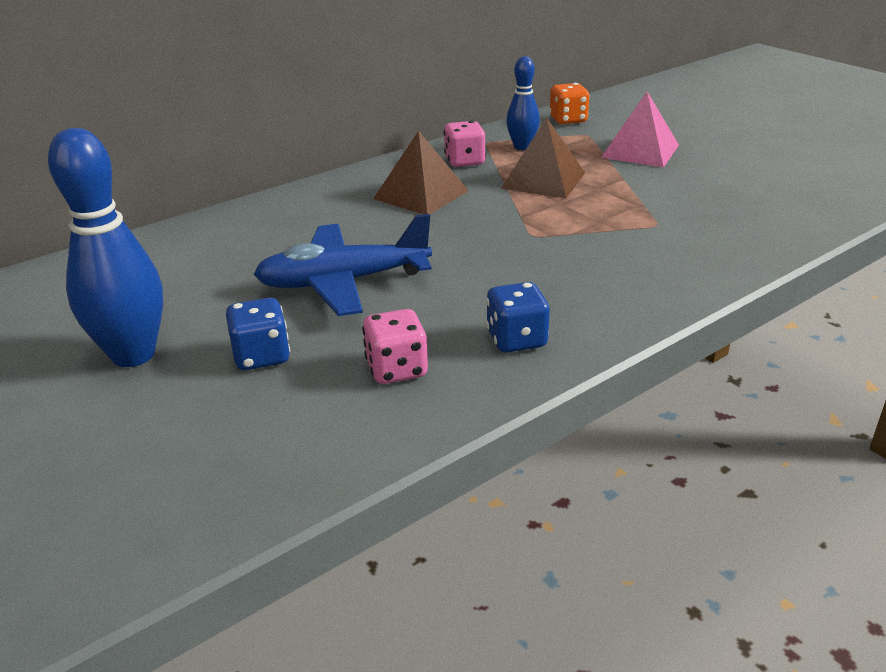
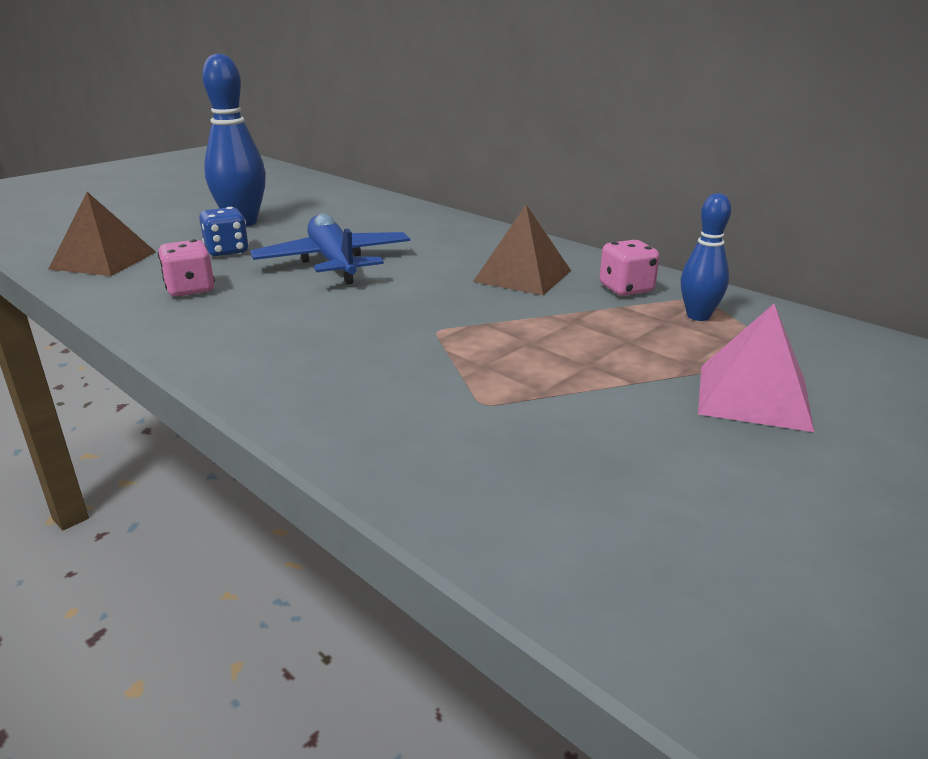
camera: 80 degrees right, 5 degrees down
(516, 340) = (217, 329): blue dice -> none
(543, 180) = (594, 331): brown pyramid -> brown pyramid (103, 260)
(568, 120) = (837, 342): orange dice -> none

